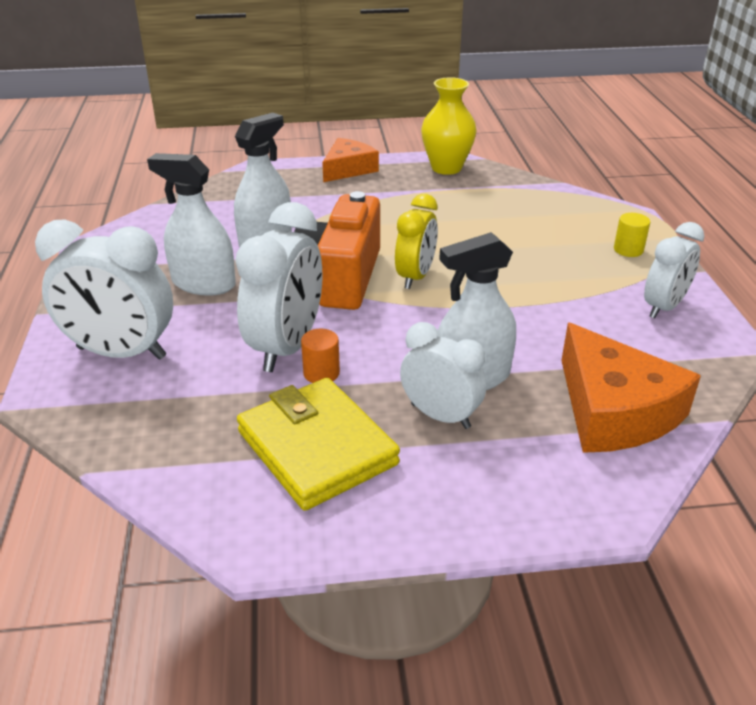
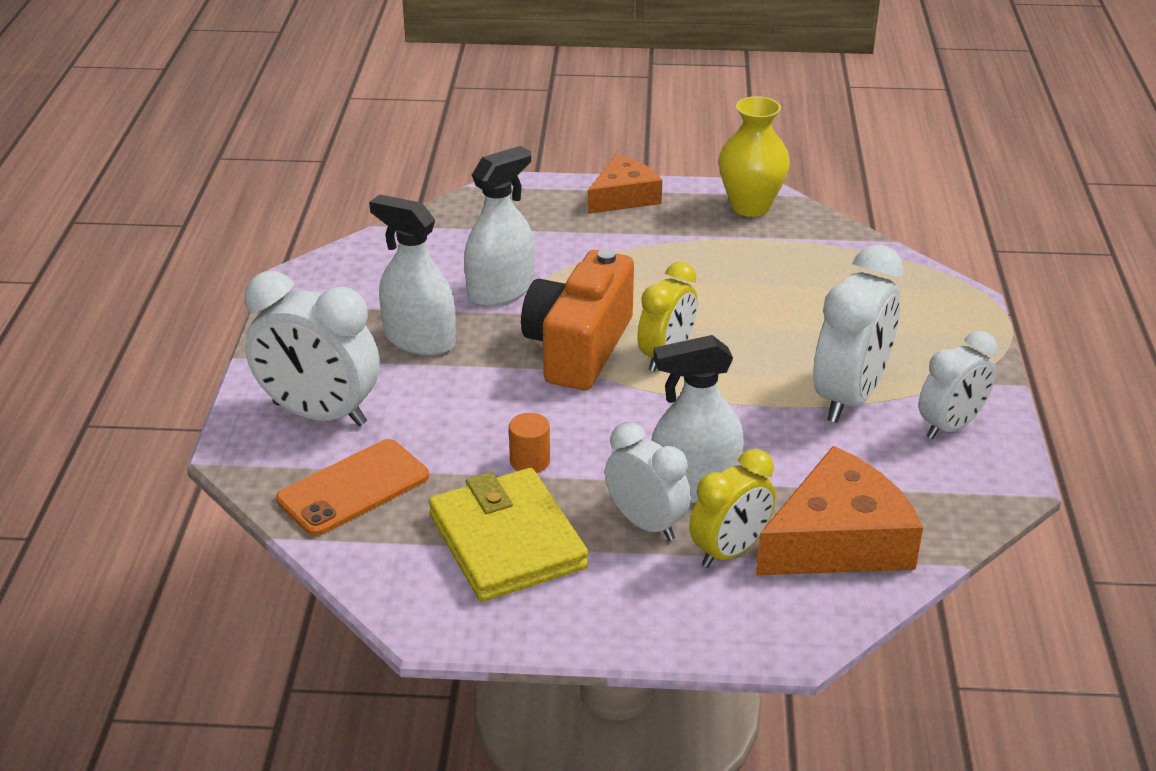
camera: 10 degrees right, 0 degrees up
(161, 415) = (353, 488): none -> orange phone
(287, 347) = (498, 427): white clock -> white clock (849, 397)
(523, 432) = (730, 551): none -> yellow clock
(613, 410) = (838, 540): orange cheese -> orange cheese turned 105 degrees counterclockwise
(628, 250) = (940, 347): yellow cylinder -> none

